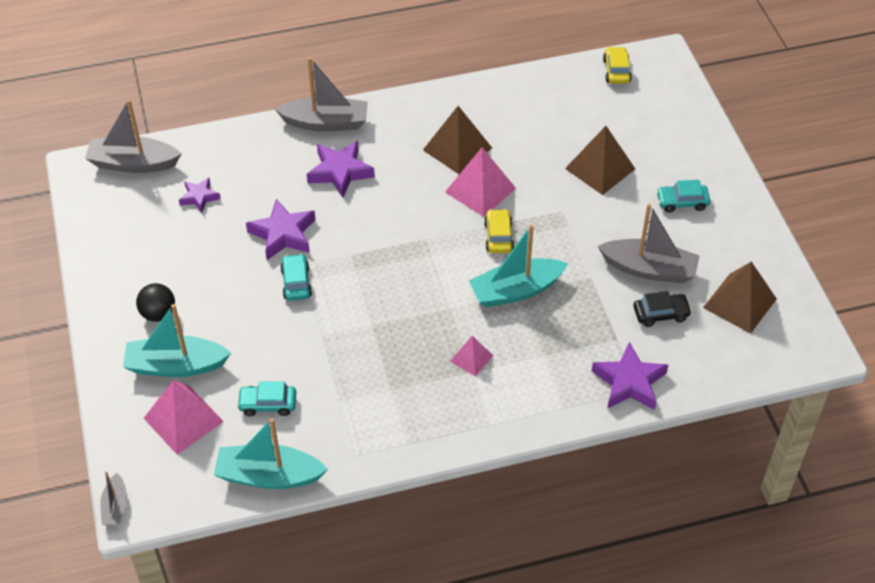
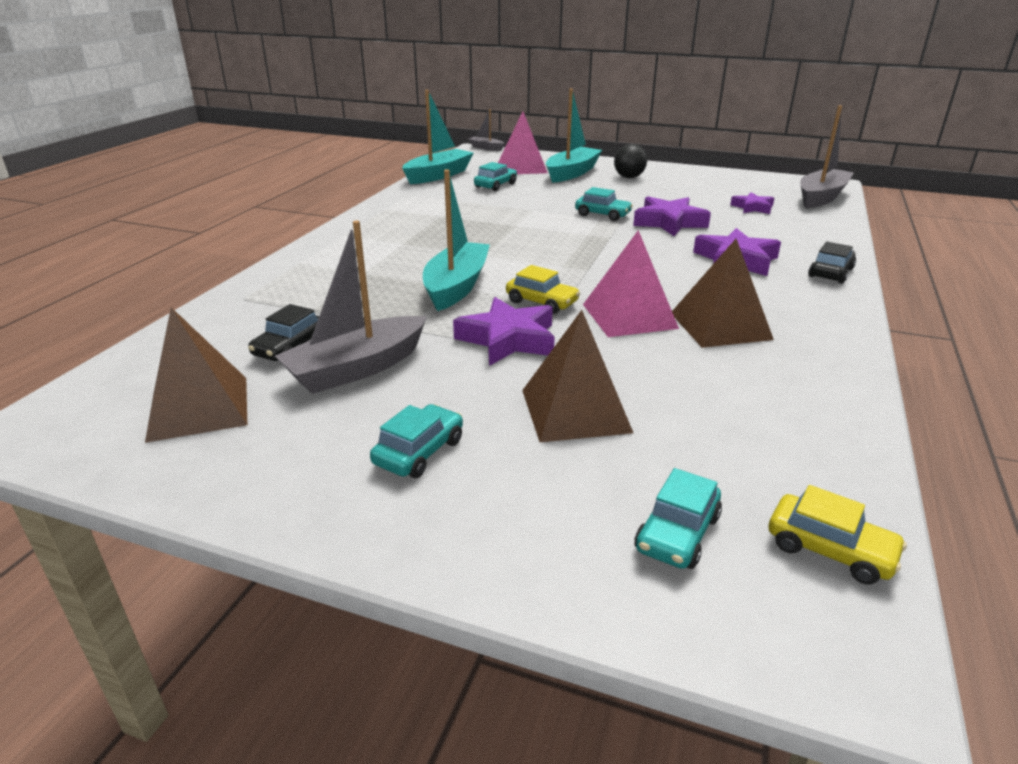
camera: 125 degrees right, 20 degrees down
(326, 123) = (830, 273): grey boat -> black car
(471, 358) = (416, 247): pink pyramid -> none
(629, 382) = (259, 298): purple star -> purple star (508, 339)
(648, 108) = (677, 533): none -> turquoise car

